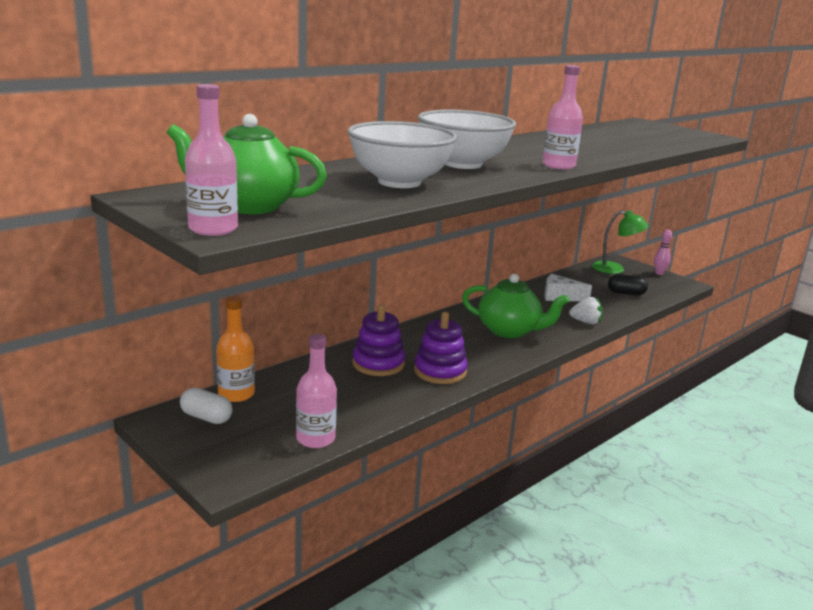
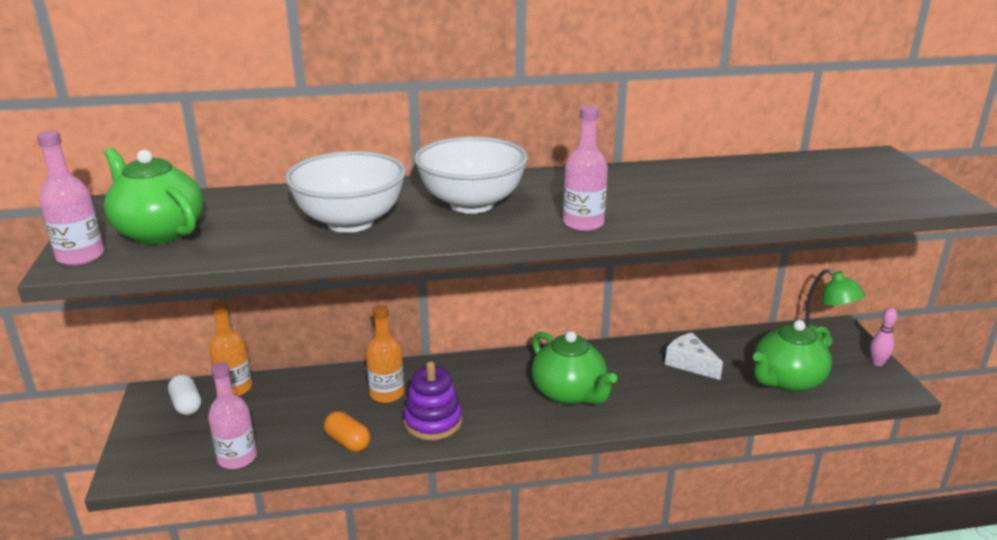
camera: 35 degrees right, 5 degrees up
(378, 364) = (387, 394): purple stacking toy -> orange bottle
(393, 401) = (348, 442): none -> orange capsule
(586, 322) = (676, 408): white strawberry -> none
(626, 293) = (786, 381): black capsule -> green teapot

